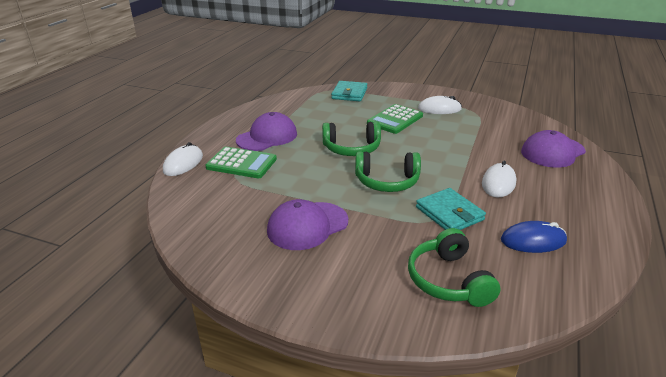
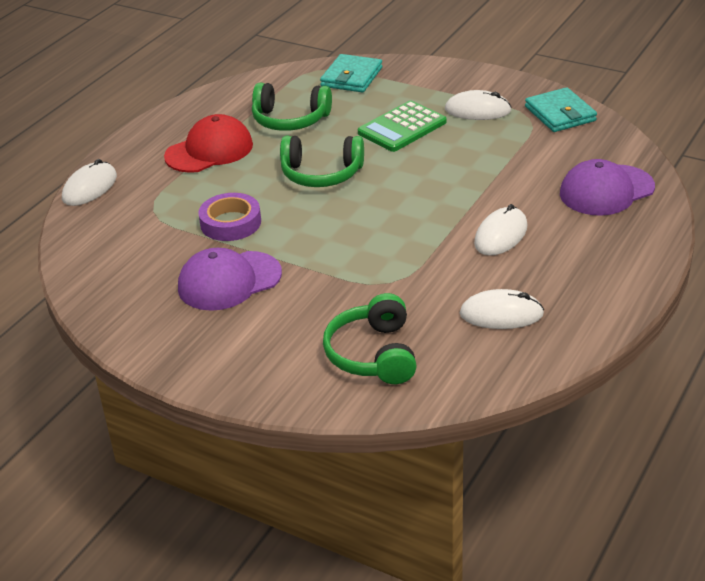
camera: 10 degrees right, 5 degrees up
(241, 163) = (166, 191): green calculator -> none
(267, 137) = (209, 150): purple cap -> red cap
(296, 183) = (230, 223): none -> purple tape
(387, 181) = (351, 226): green headphones -> green headphones (290, 119)
(449, 213) = (413, 274): turquoise wallet -> turquoise wallet (560, 114)
(533, 240) = (501, 314): blue mouse -> white mouse

